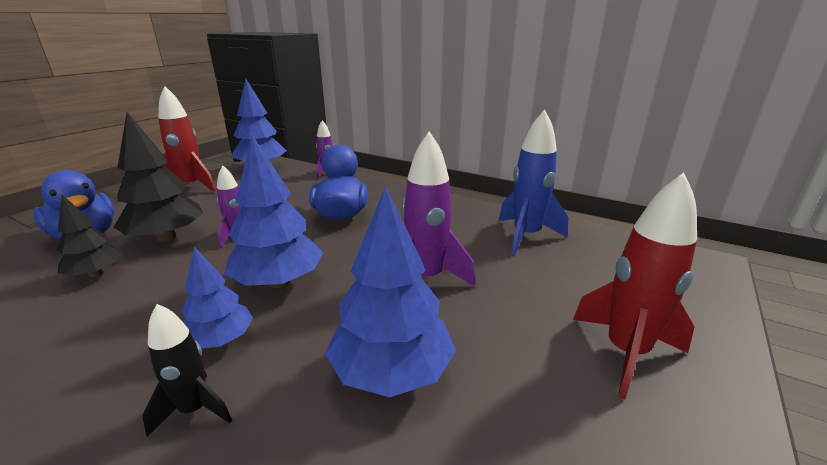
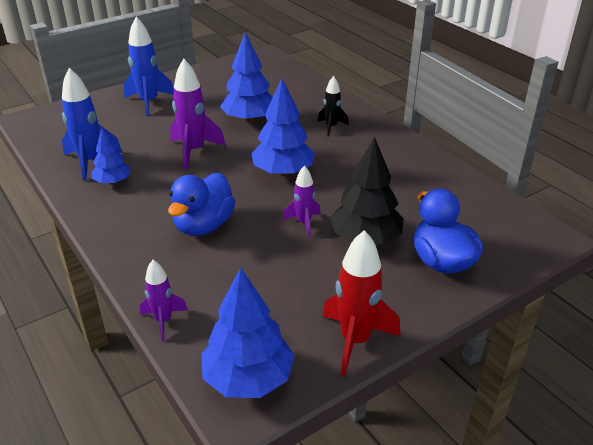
camera: 155 degrees left, 10 degrees up
(96, 274) = (408, 211): black tree -> none
(221, 340) = (321, 148): blue tree -> blue tree (113, 182)
(625, 353) = (149, 102): red rocket -> blue rocket

